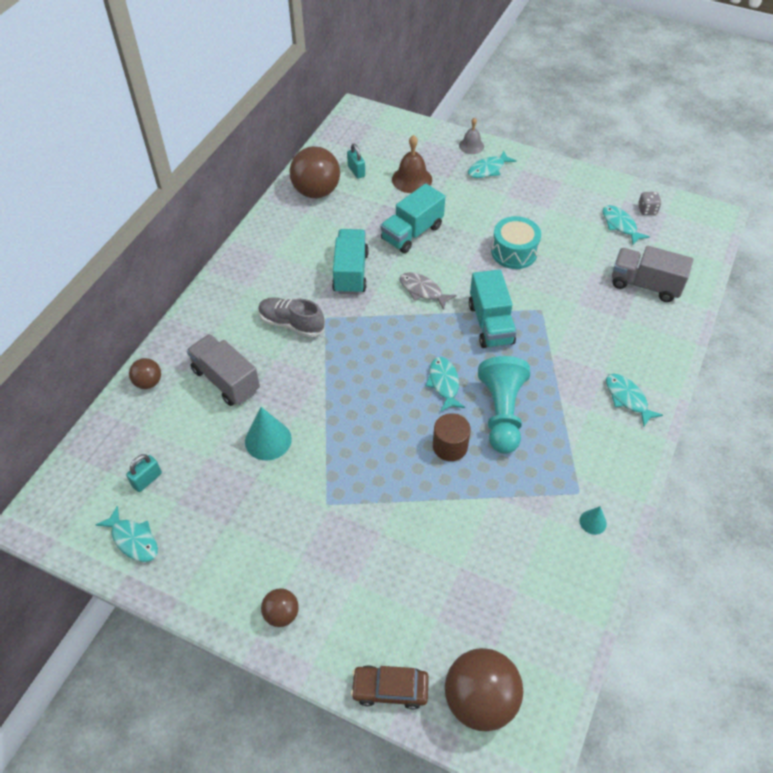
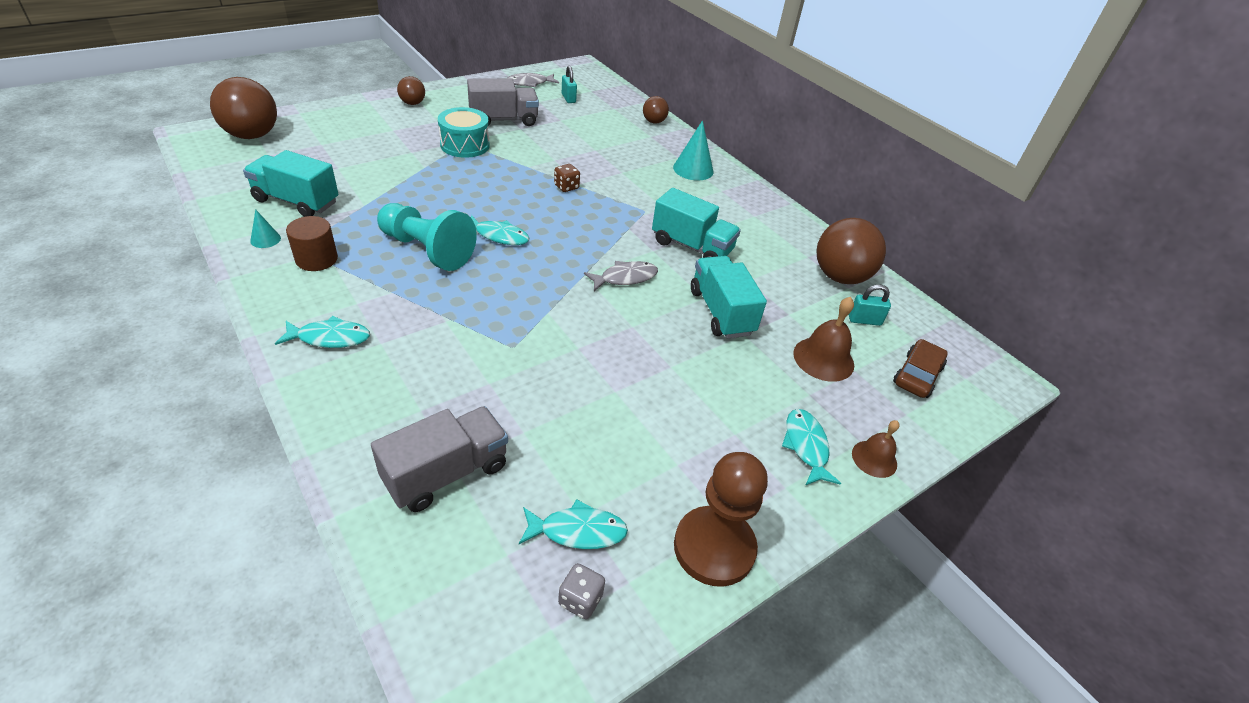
camera: 115 degrees right, 10 degrees down
(133, 540) = (529, 83): turquoise fish -> grey fish
(226, 380) = (623, 147): grey truck -> grey truck (503, 120)
(268, 440) = (546, 142): turquoise cone -> turquoise cone (693, 169)
(291, 324) = (654, 192): grey shoe -> none
(335, 382) = (566, 187): none -> brown dice
(390, 689) = (312, 114): brown car -> brown car (917, 375)
(450, 446) = (434, 209): brown cylinder -> brown cylinder (316, 259)
(471, 146) = (874, 458): grey bell -> brown bell
(490, 324) = (534, 299): turquoise truck -> turquoise truck (296, 201)
(514, 252) = (622, 377): turquoise drum -> turquoise drum (465, 145)
(579, 181) = (714, 547): none -> brown pawn

